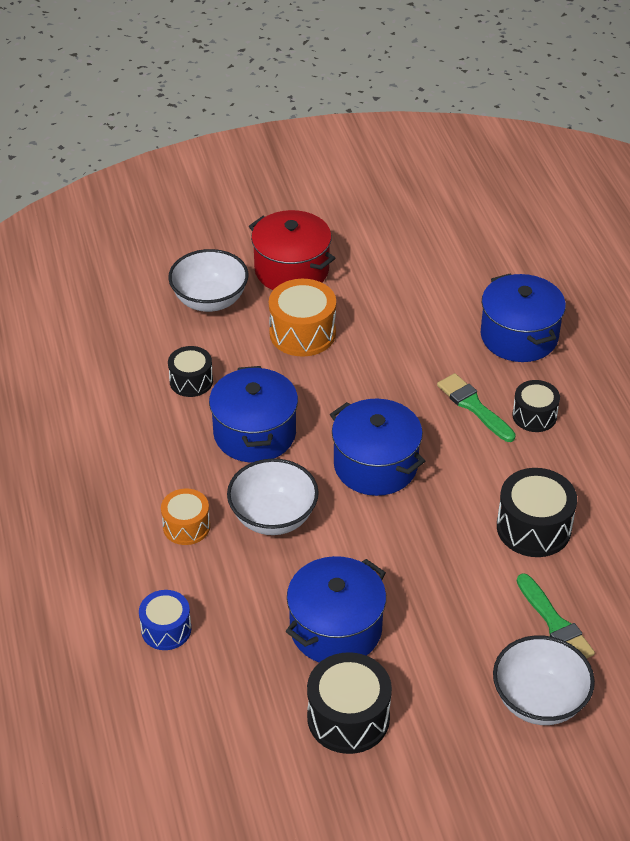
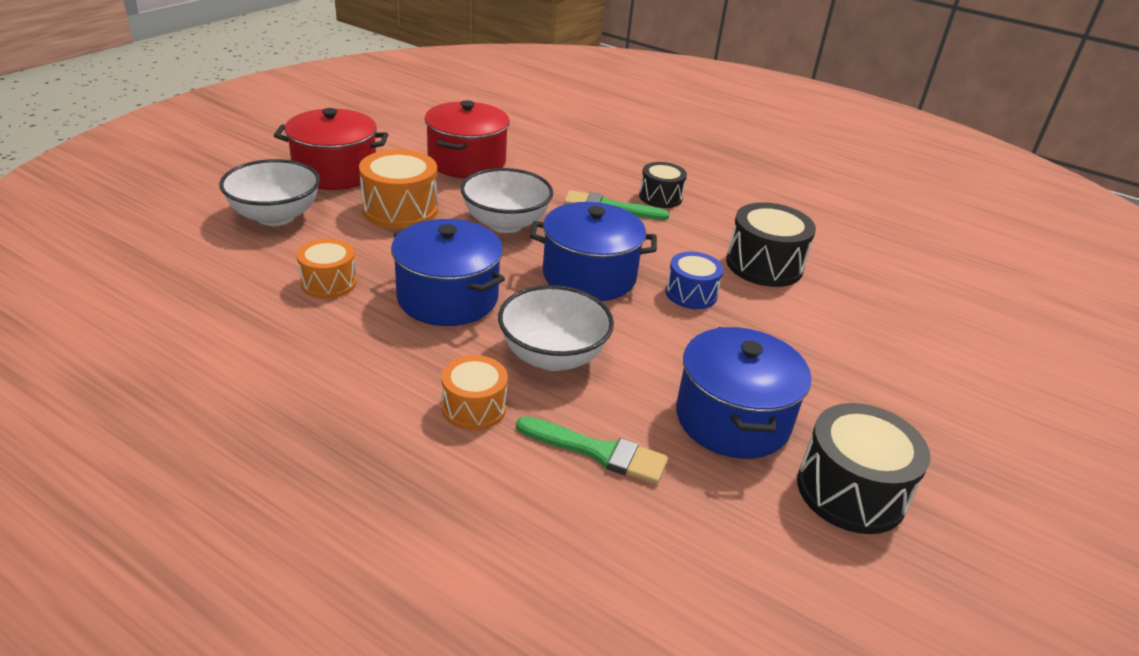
camera: 45 degrees left, 10 degrees down
(166, 629) = (575, 522): blue drum -> blue drum (691, 294)
(191, 381) = (328, 283): black drum -> orange drum
(408, 301) = (467, 162): none -> red pot
(519, 336) = (581, 156): blue pot -> none
(539, 700) = (949, 381): white bowl -> white bowl (505, 223)
(555, 623) = (874, 320): green brush -> green brush (598, 452)

